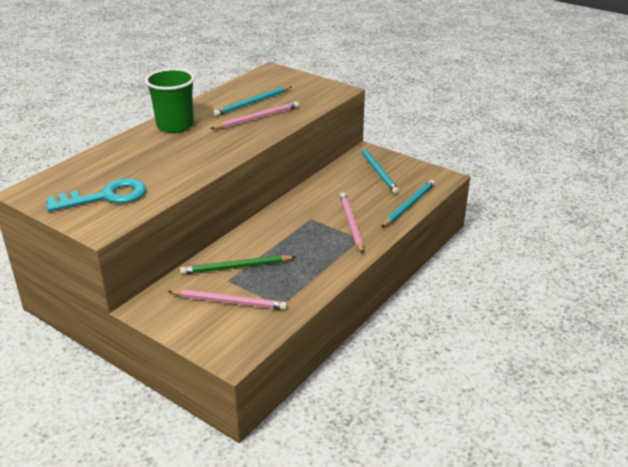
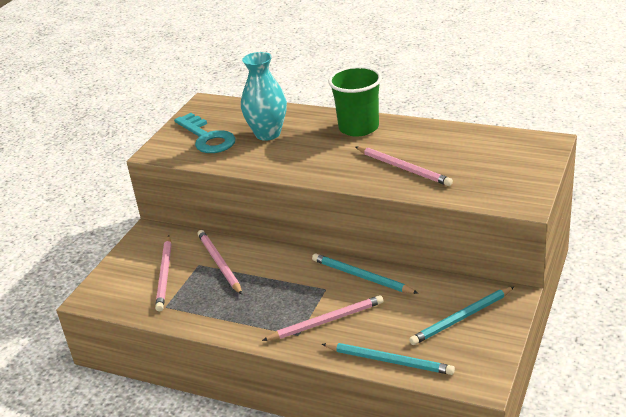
camera: 80 degrees right, 0 degrees up
(136, 165) = (268, 134): none -> turquoise vase
(236, 267) = (219, 263): green pencil -> pink pencil
(252, 103) = (441, 155): turquoise pencil -> turquoise pencil (361, 277)

